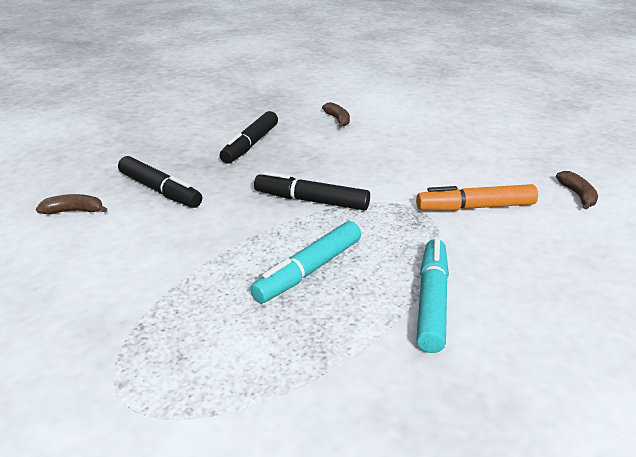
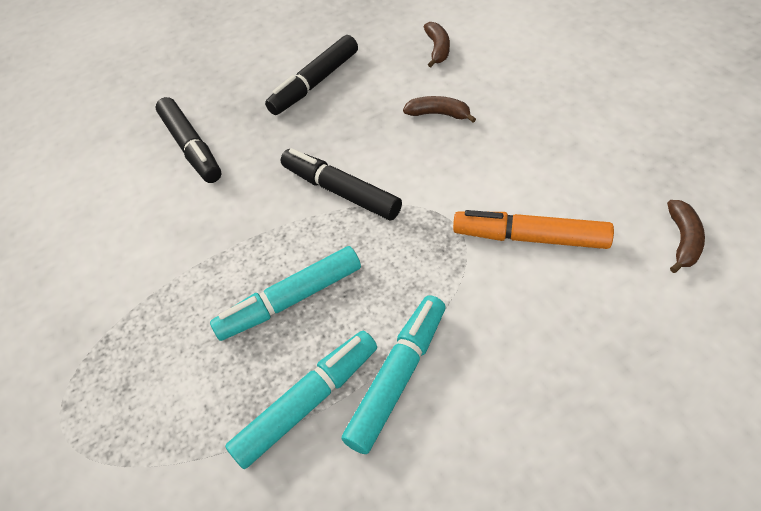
camera: 25 degrees right, 20 degrees up
(74, 211) = (101, 165): brown banana -> brown banana (439, 114)
(366, 331) = (308, 402): none -> turquoise marker

